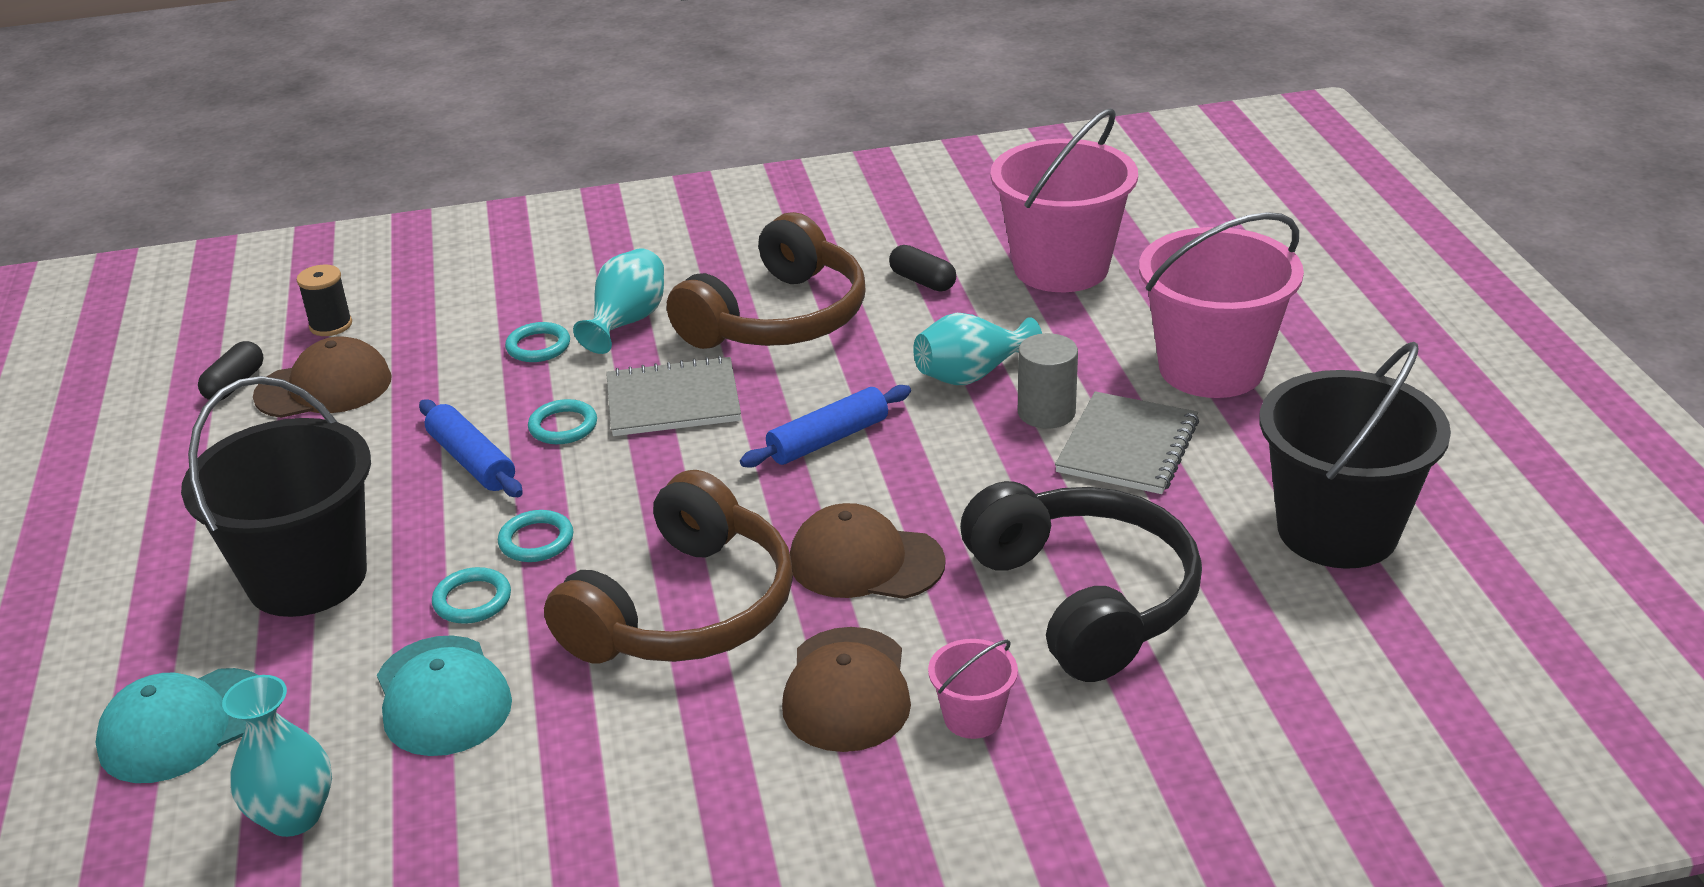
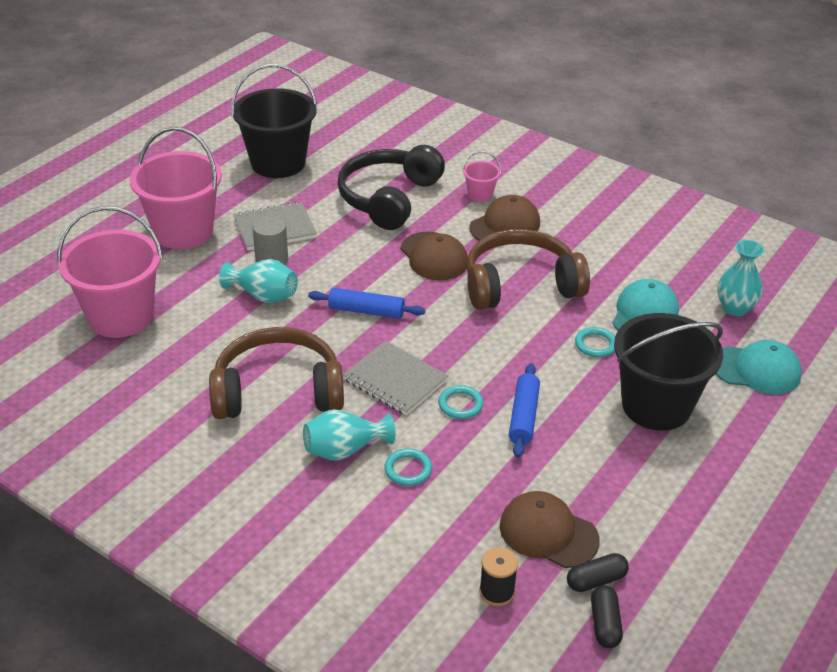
camera: 135 degrees left, 5 degrees up
(536, 540) = (541, 353): turquoise ring -> none
(922, 281) = (183, 359): black capsule -> black capsule (604, 624)

